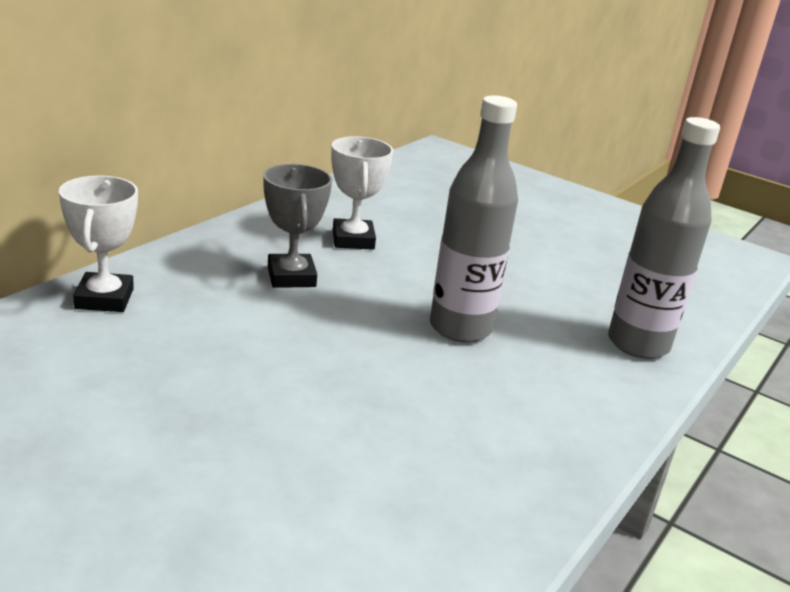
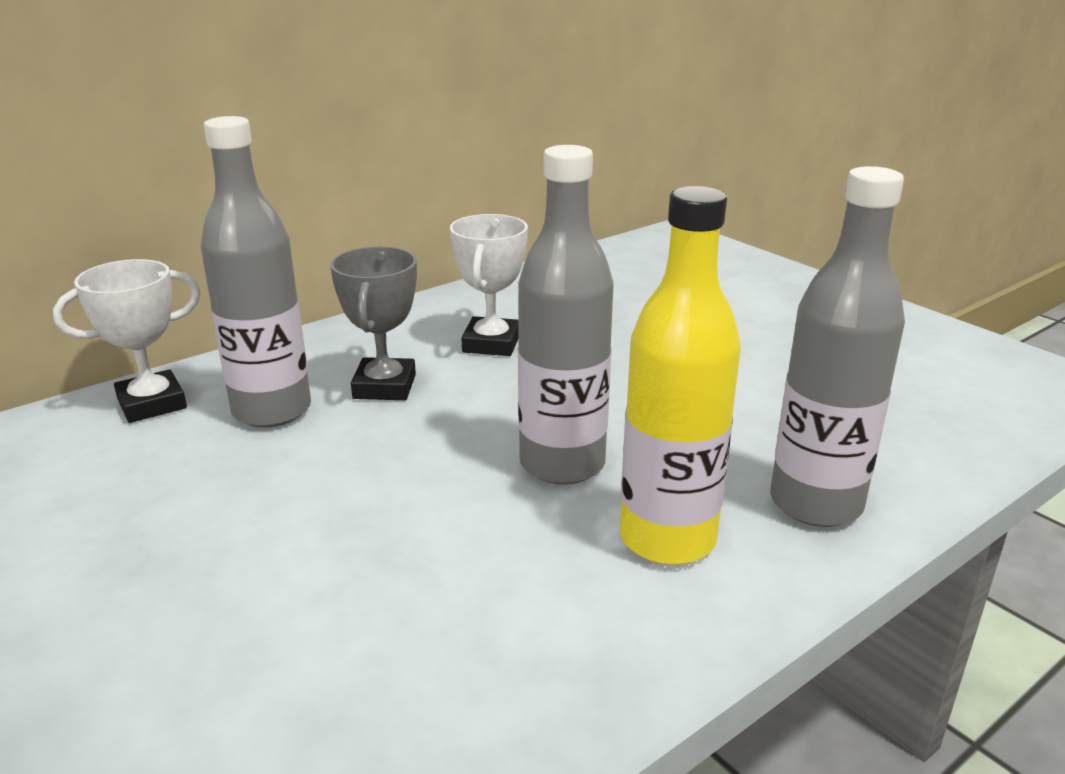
camera: 20 degrees right, 0 degrees up
(104, 299) = (152, 404): white trophy -> white trophy turned 45 degrees clockwise
(213, 300) = (272, 410): none -> grey bottle
(558, 374) = (667, 539): none -> yellow bottle

